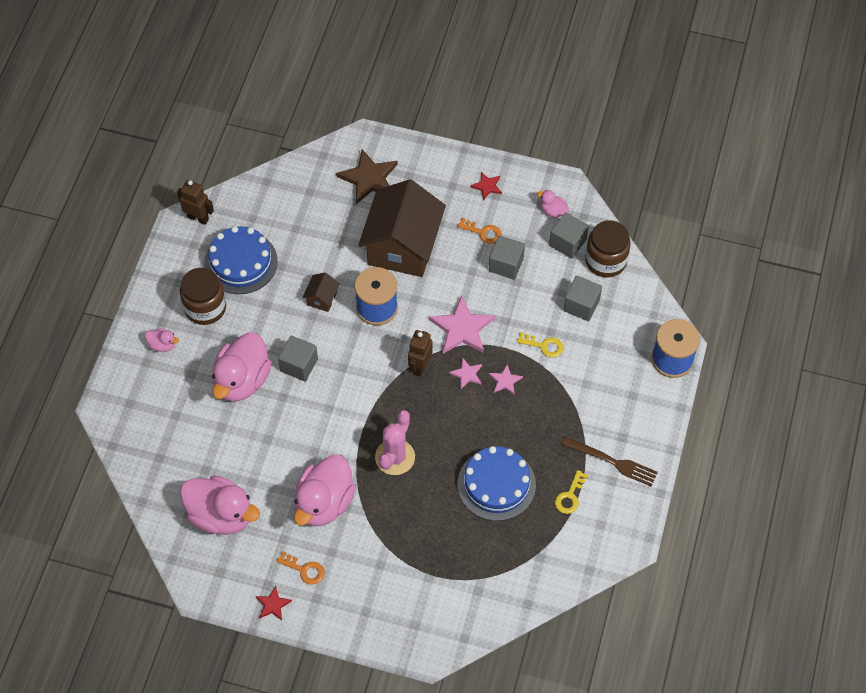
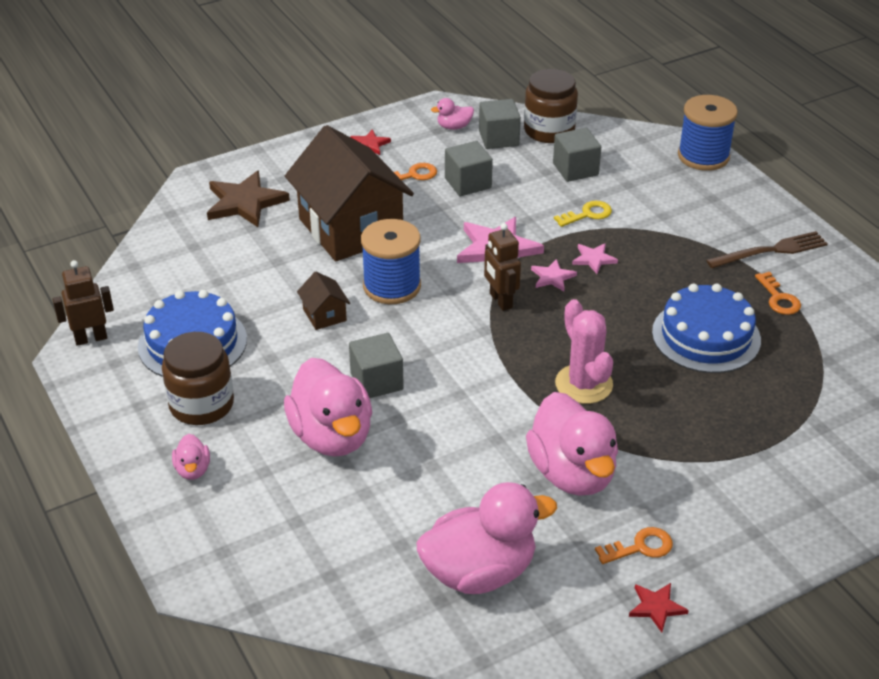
camera: 45 degrees left, 20 degrees down
(162, 345) = (193, 470): pink duck -> pink duck turned 105 degrees clockwise
(570, 496) = (778, 298): yellow key -> orange key

